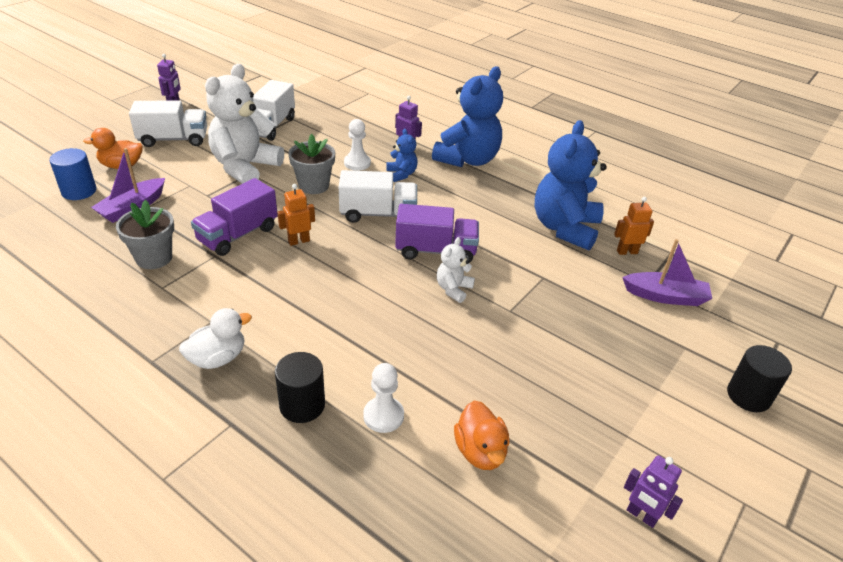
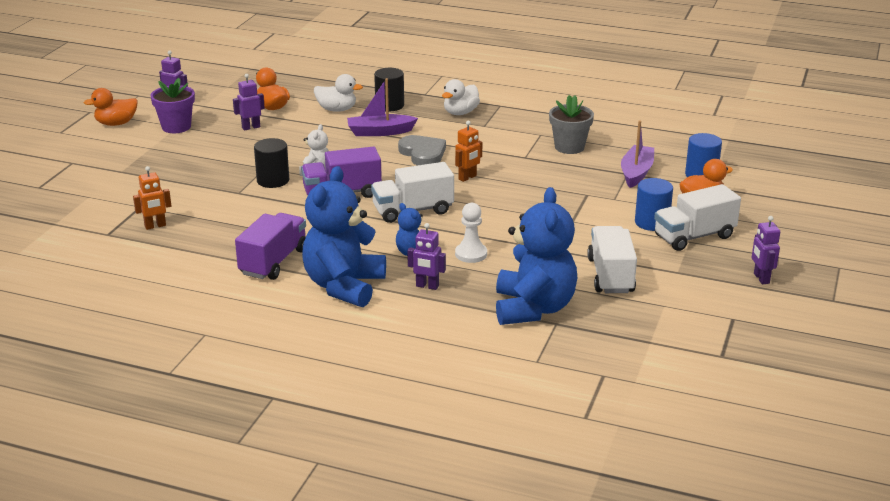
camera: 165 degrees right, 10 degrees down
(189, 157) = (652, 222): none -> blue cylinder
(238, 235) = (523, 172): purple truck -> purple truck (274, 262)
(245, 167) = (583, 225): white teddy bear -> none
(314, 185) = (496, 222): grey flower pot -> none
(320, 288) = (423, 154): none -> grey heart
(383, 416) = (337, 109): white pawn -> white duck
(519, 402) = (251, 127): none -> purple robot
(565, 228) = (218, 234): blue teddy bear -> blue teddy bear (533, 308)
(629, 434) = (176, 127): none -> purple flower pot
(665, 296) = (127, 199): purple boat -> purple boat (380, 132)
(727, 471) = (116, 123): none -> orange duck
(748, 396) = (83, 155): black cylinder -> black cylinder (273, 180)

